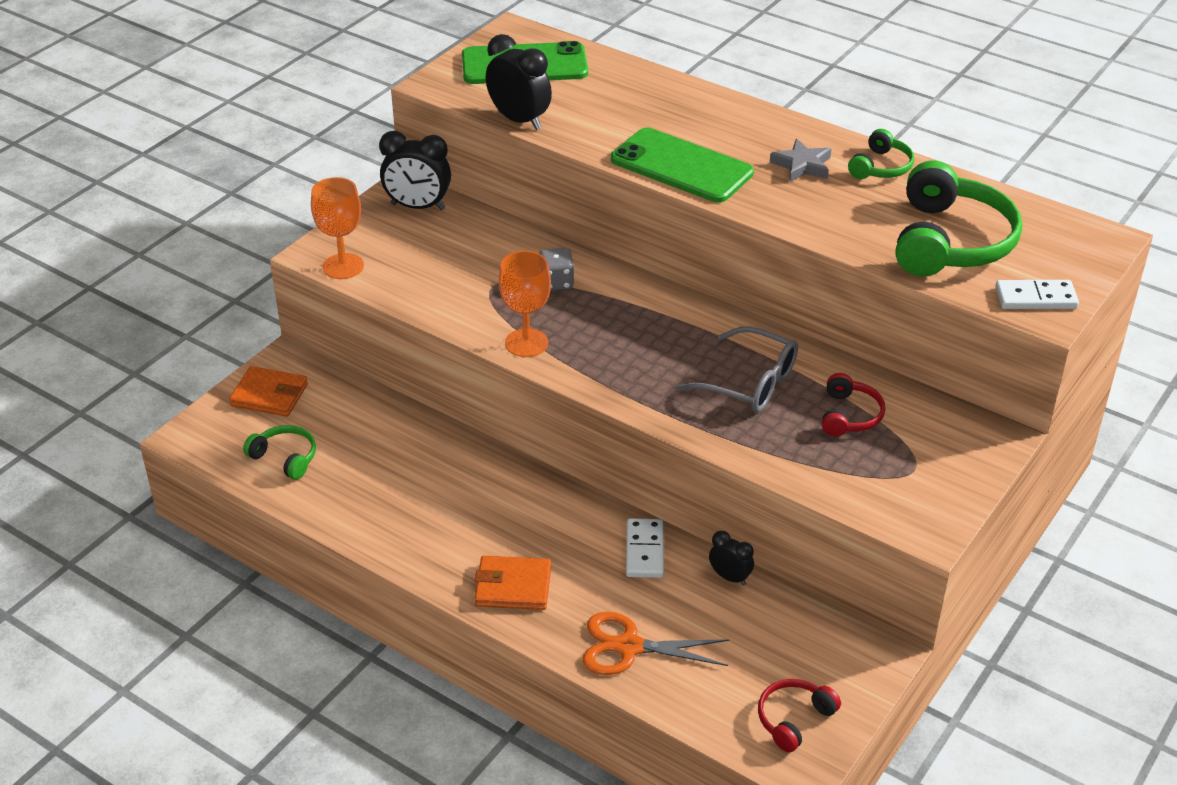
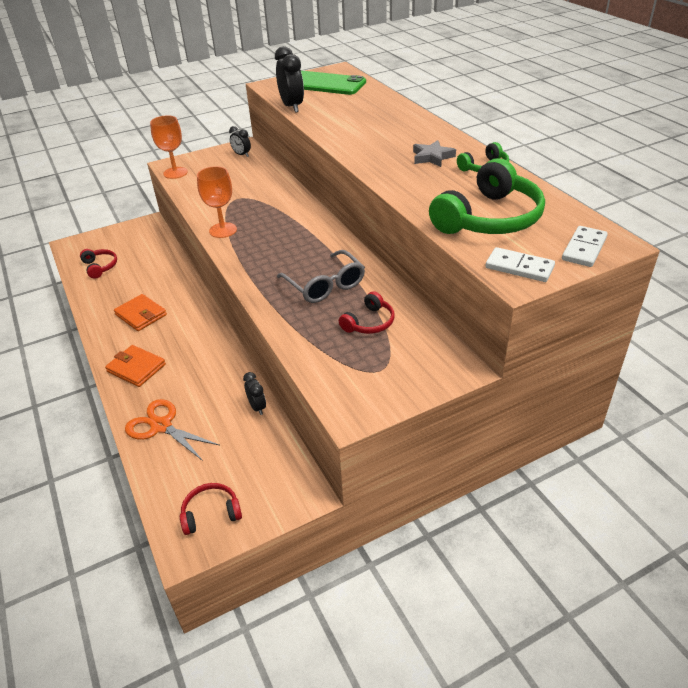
camera: 30 degrees right, 0 degrees up
(269, 395) = (124, 236): orange wallet -> orange wallet (141, 315)
(285, 458) = (100, 267): green headphones -> red headphones
(418, 207) = (242, 155): black clock -> black clock, size x0.56
(556, 282) = (272, 205): grey dice -> none
(645, 551) = (224, 374): white domino -> white domino (584, 249)
(681, 166) = (356, 143): green phone -> none

